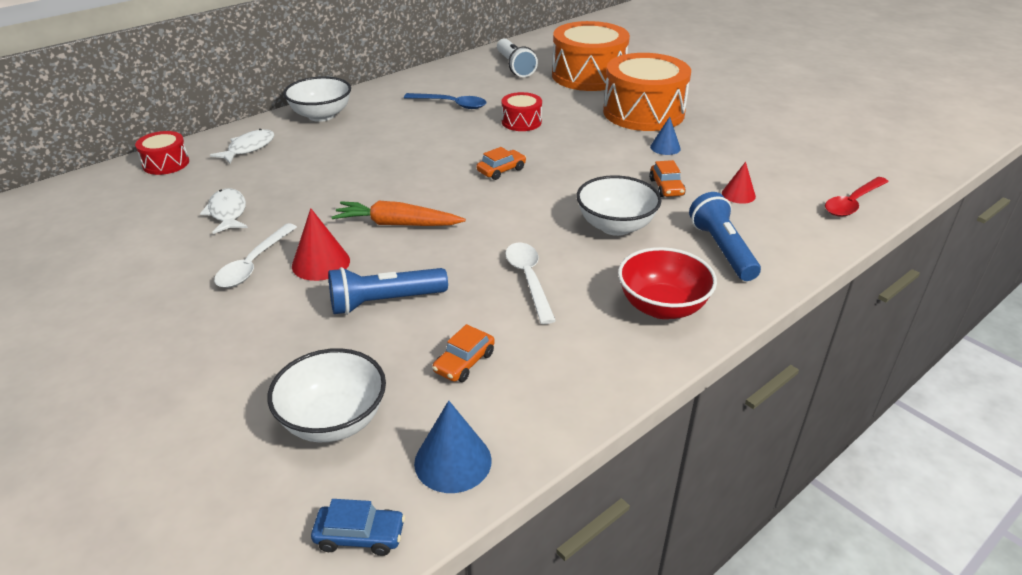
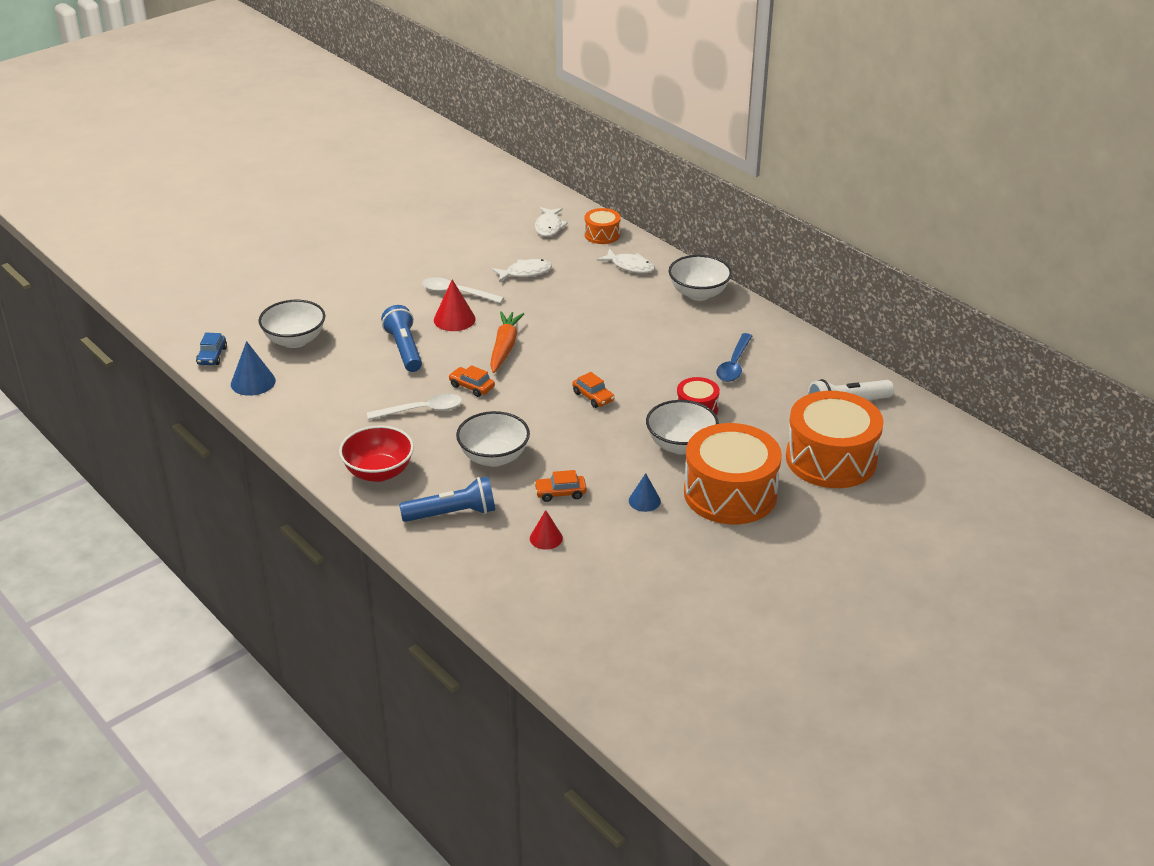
camera: 90 degrees right, 0 degrees up
(120, 197) = (549, 227): none -> white fish
(166, 163) = (602, 235): red drum -> orange drum
(464, 362) = (335, 384): orange car -> orange car (472, 387)
(578, 130) = (680, 445): none -> white bowl
(852, 203) = (527, 615): red spoon -> none

